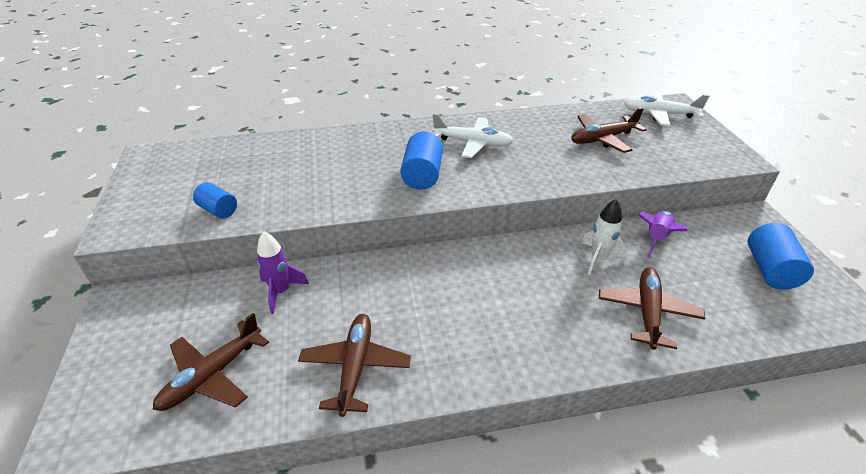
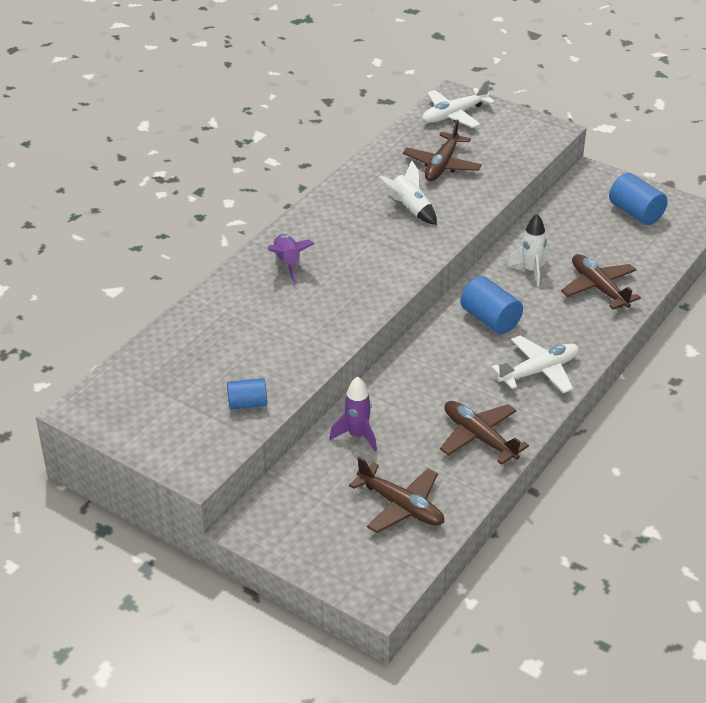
camera: 45 degrees left, 0 degrees up
(212, 375) = (401, 506): brown plane -> brown plane turned 45 degrees counterclockwise
(422, 175) = (355, 278): blue cylinder -> blue cylinder (490, 319)
(473, 143) = (350, 227): white plane -> white plane (539, 371)
(534, 154) = (410, 209): none -> white rocket
(656, 238) = (549, 231): purple rocket -> purple rocket (287, 263)

